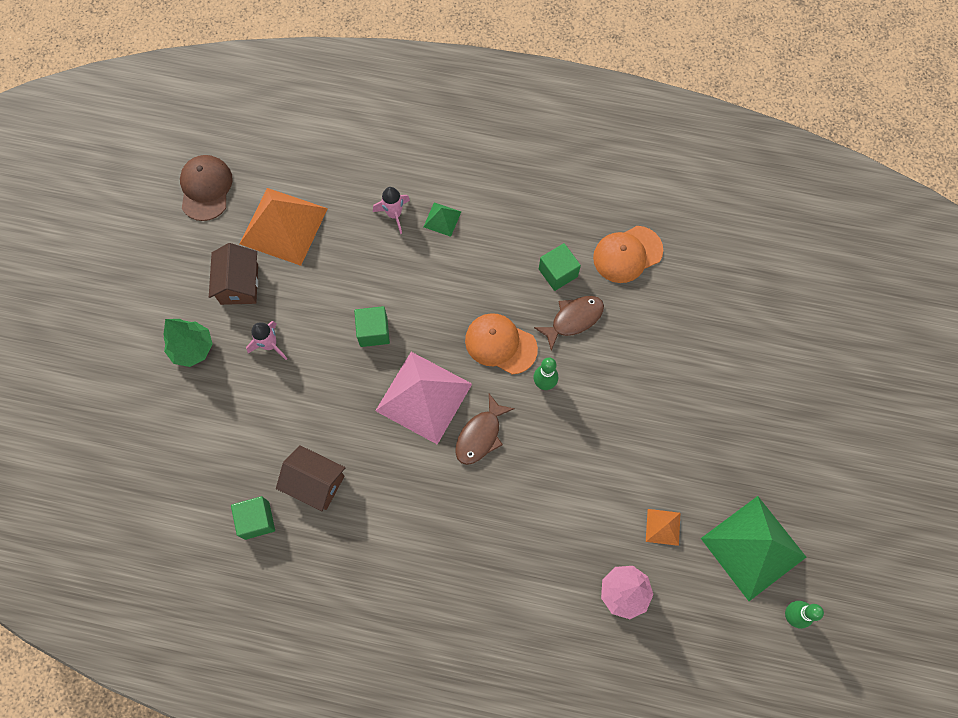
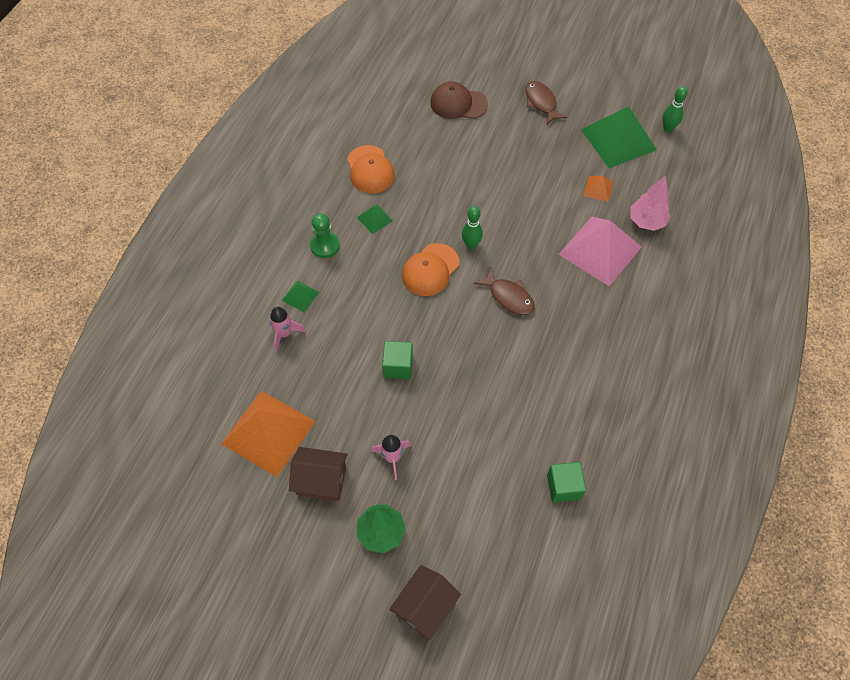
camera: 80 degrees left, 10 degrees down
(206, 188) = (203, 504): brown cap -> brown cap (458, 103)
(315, 483) = (534, 432): brown house -> brown house (425, 607)
(423, 397) = (467, 334): pink pyramid -> pink pyramid (600, 250)
(511, 229) = (325, 246): none -> green pawn
(558, 273) = (374, 219): green cube -> green pyramid
(573, 319) = (419, 215): brown fish -> brown fish (541, 102)

